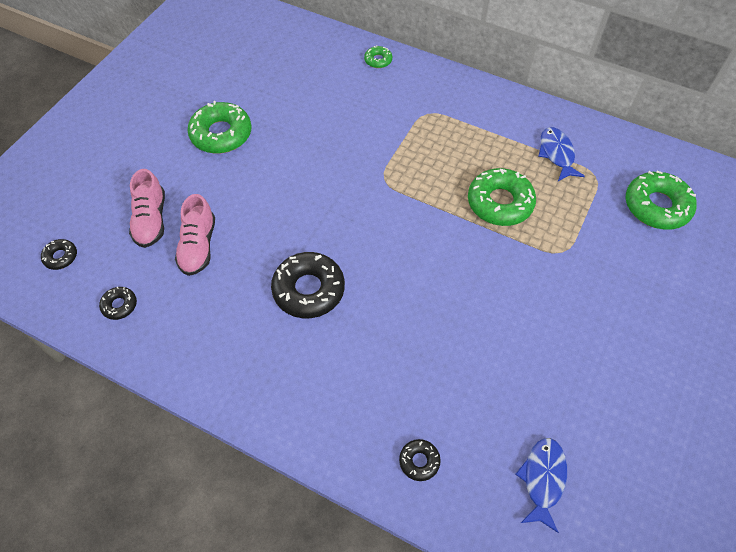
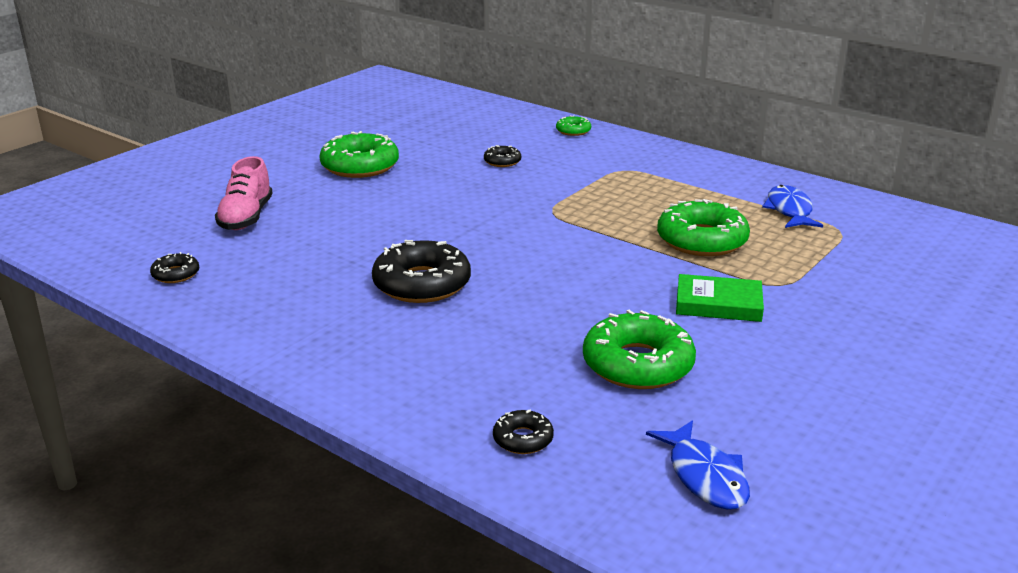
camera: 10 degrees right, 30 degrees down
(61, 257) = (124, 234): black donut -> black donut (502, 161)
(198, 246) = (295, 240): pink shoe -> none
(523, 282) = (718, 304): none -> green book
(543, 479) = (705, 476): blue fish -> blue fish turned 135 degrees clockwise
(656, 206) = (924, 260): green donut -> green donut (638, 364)

